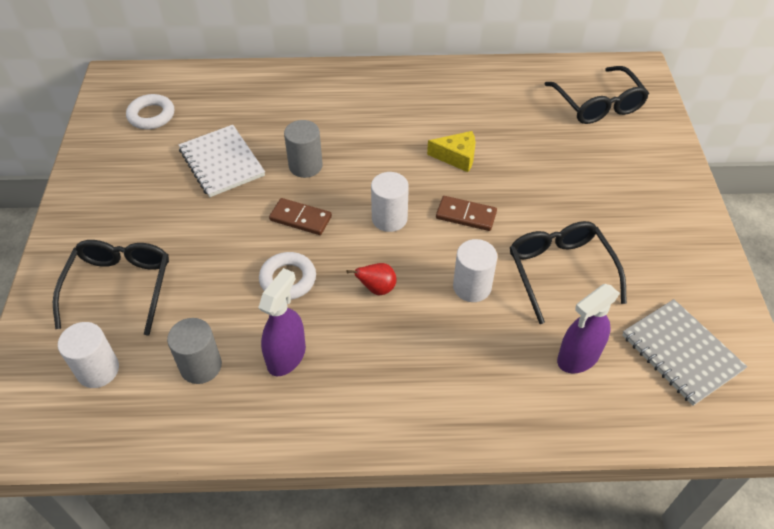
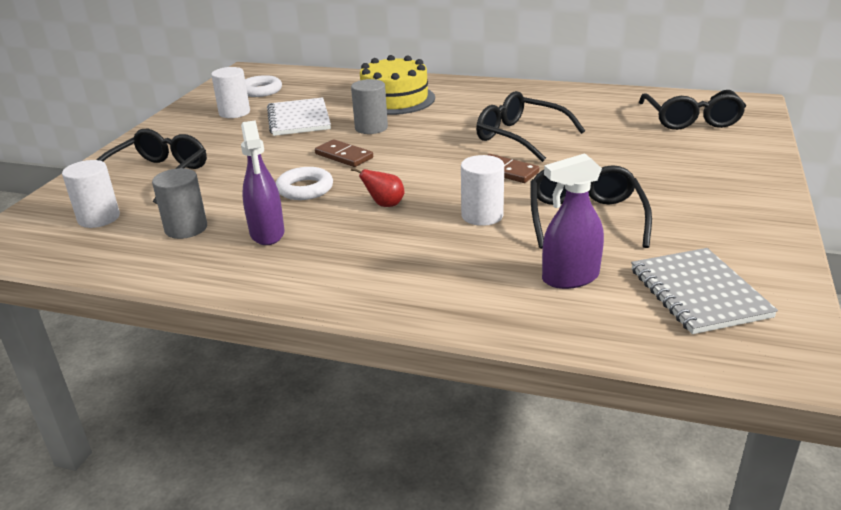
camera: 20 degrees right, 20 degrees down
(286, 356) = (267, 233): purple spray bottle -> purple spray bottle turned 120 degrees clockwise
(306, 111) = (395, 99): none -> yellow cake
(389, 218) = (427, 165): white cylinder -> white cylinder (234, 112)
(457, 157) = (520, 136): yellow cheese -> black glasses

